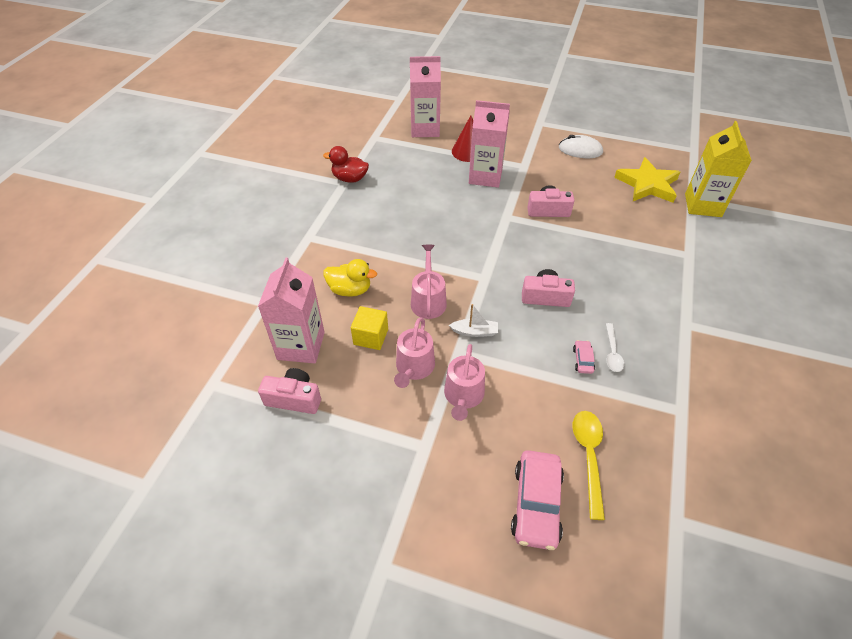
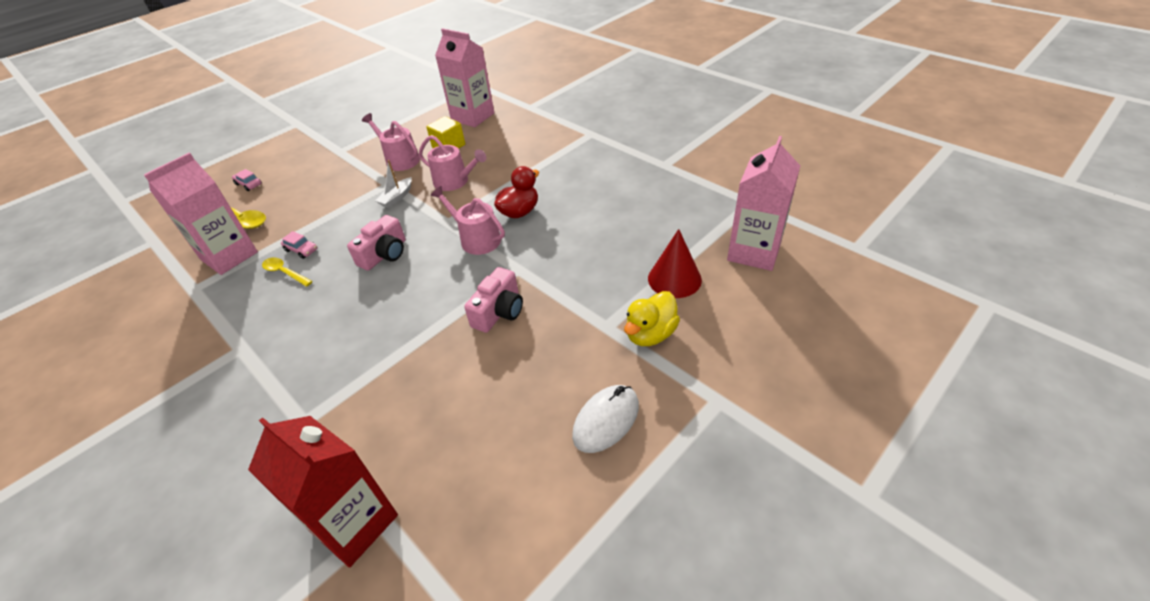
camera: 120 degrees right, 5 degrees down
(294, 399) = (432, 110): pink camera -> none
(350, 179) = (669, 169): red duck -> red duck (519, 212)
(350, 290) = (506, 145): yellow duck -> yellow duck (650, 334)
(463, 396) = (351, 176): pink watering can -> pink watering can (476, 239)
(485, 176) = (607, 277): pink carton -> pink carton (229, 256)
(536, 504) = (249, 184): pink car -> pink car, size x0.47
(612, 353) = (284, 272): white spoon -> yellow spoon
(647, 184) = (459, 469): yellow star -> none
(702, 205) = (354, 523): yellow carton -> red carton

